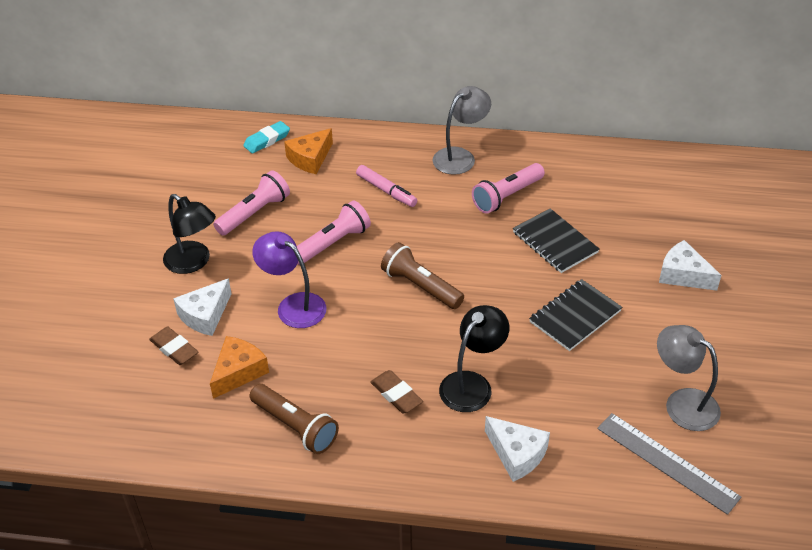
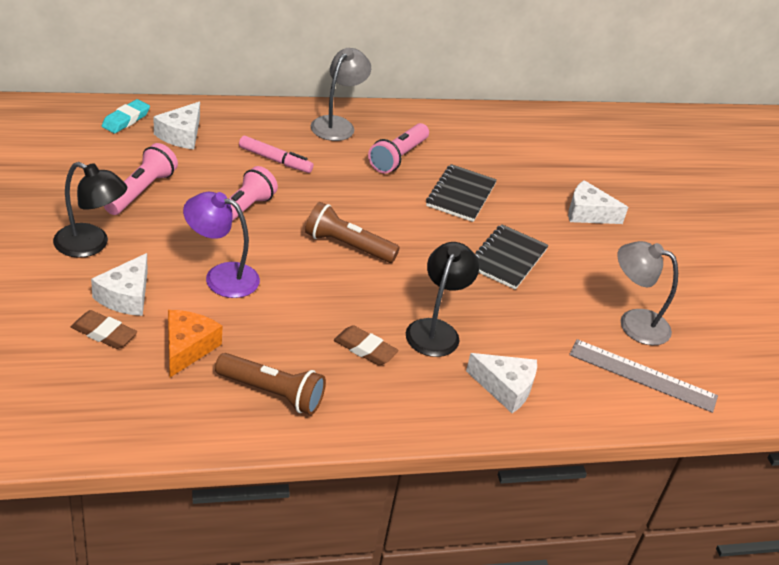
camera: 25 degrees left, 5 degrees down
(310, 158) = (181, 135): orange cheese -> white cheese
(555, 242) = (461, 195): black notebook -> black notebook turned 75 degrees clockwise

